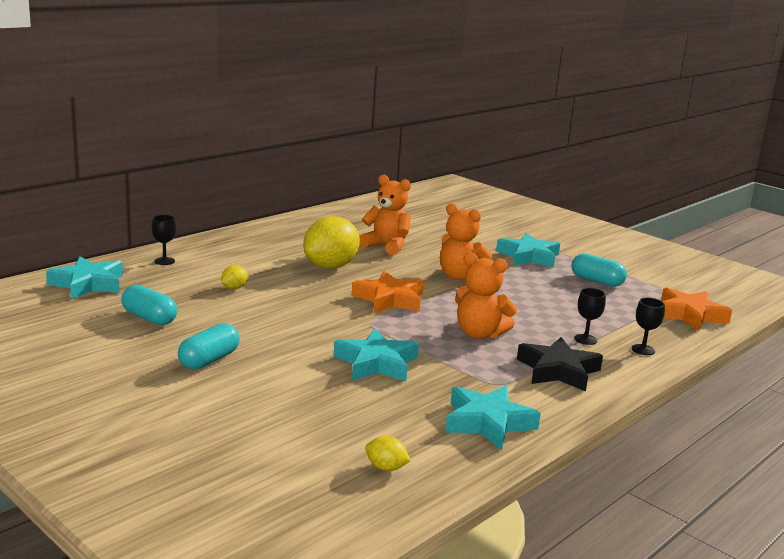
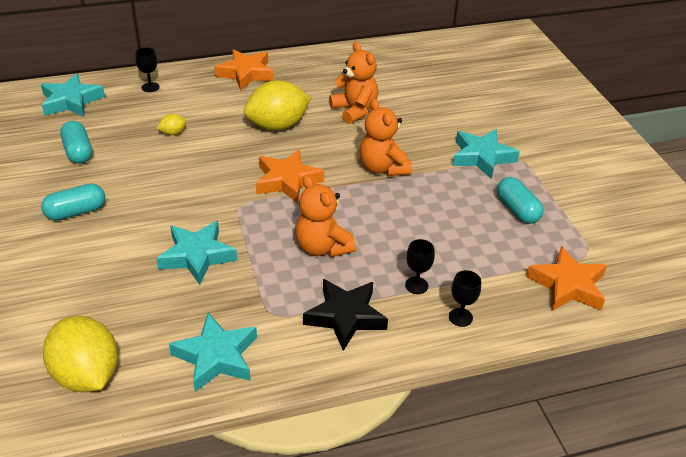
camera: 30 degrees right, 20 degrees up
(251, 238) = (246, 73): none -> orange star
(386, 468) = (87, 375): yellow lemon -> yellow lemon, size x2.33

